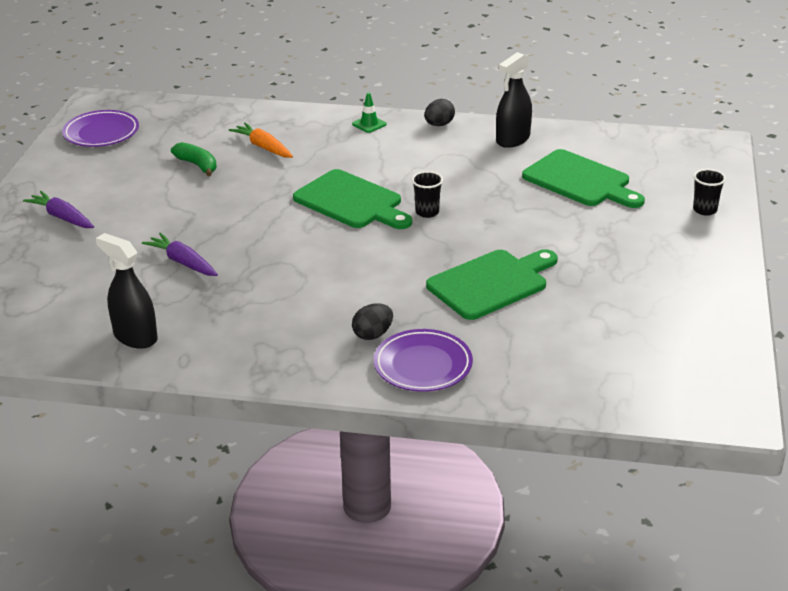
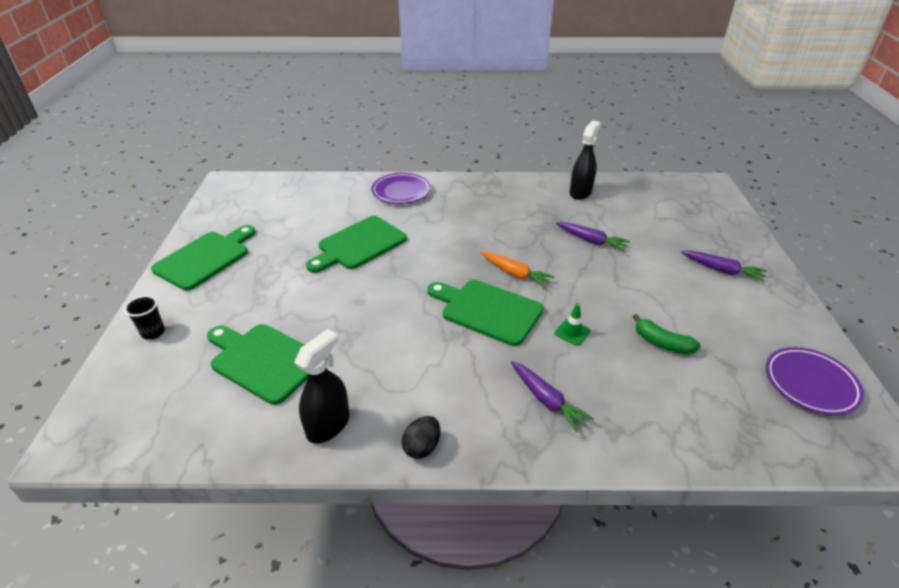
camera: 170 degrees right, 5 degrees up
(135, 337) = (580, 192): black spray bottle -> black spray bottle turned 90 degrees counterclockwise
(263, 147) = (613, 379): orange carrot -> orange carrot (515, 274)
(329, 140) = (546, 400): none -> purple carrot
(369, 124) = (511, 437): green traffic cone -> green traffic cone (572, 332)
(373, 335) = (435, 205): black egg -> none
(427, 212) = (416, 305): black cup -> none
(693, 282) = (205, 258): none -> green cutting board

